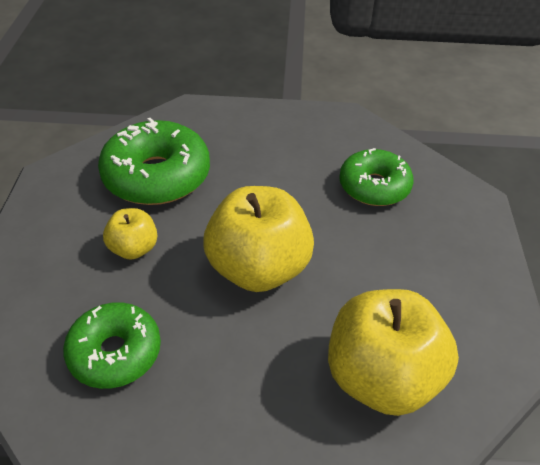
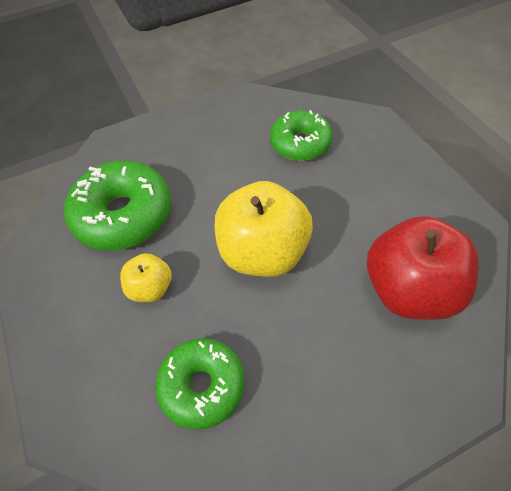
camera: 25 degrees left, 10 degrees up
(382, 378) = (409, 290): yellow apple -> red apple

